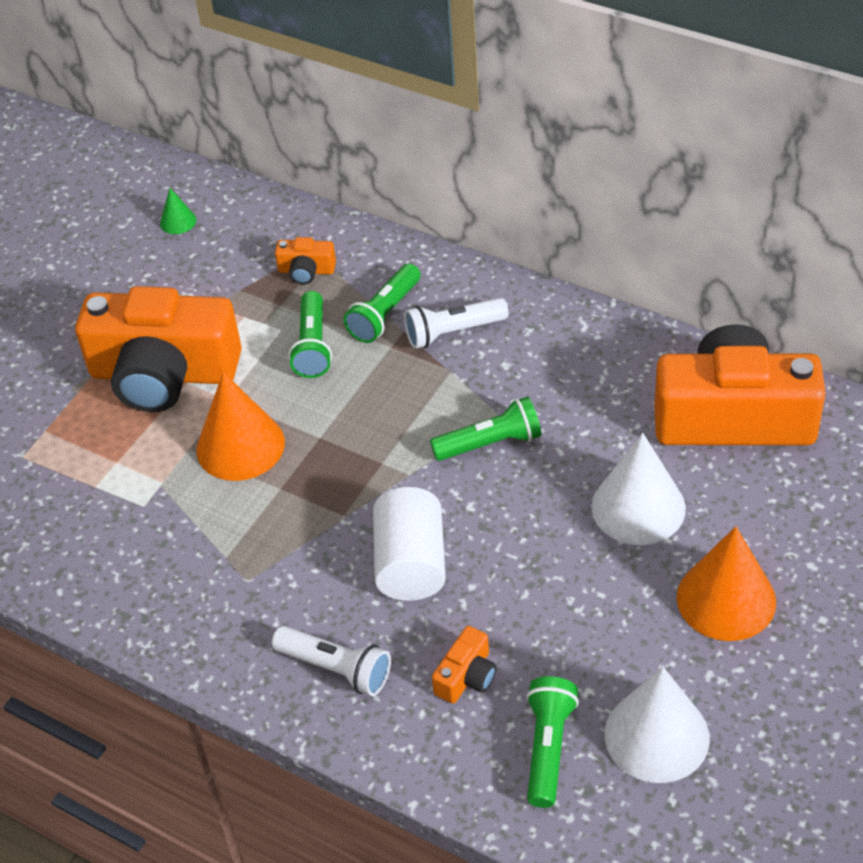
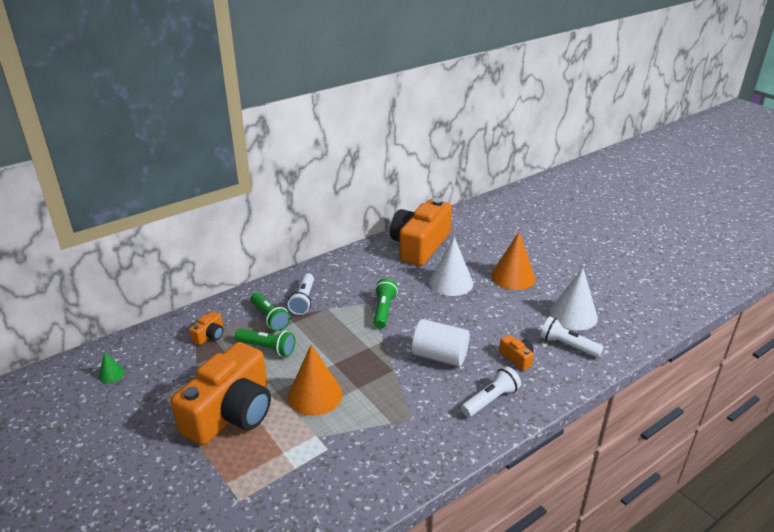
camera: 70 degrees left, 15 degrees down
(548, 748) = (567, 345): green flashlight -> white flashlight

